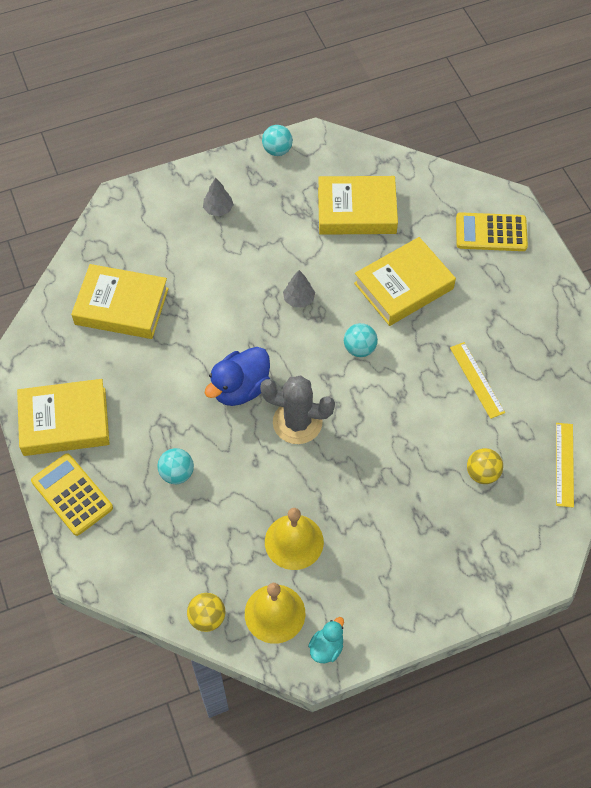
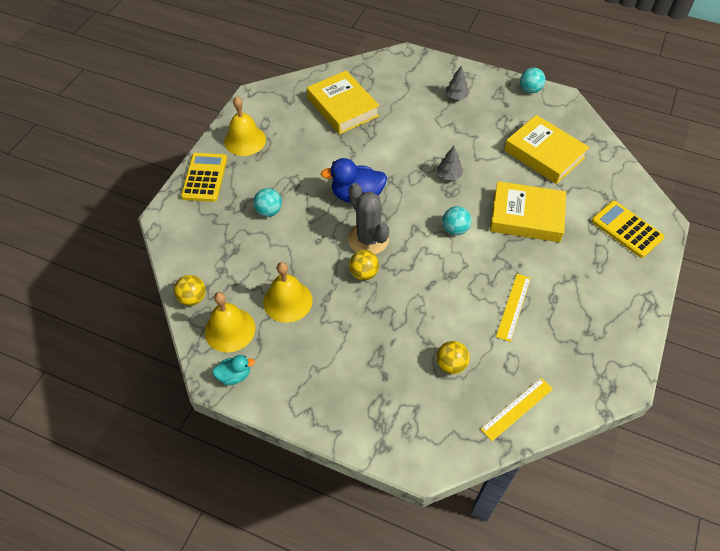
camera: 45 degrees right, 5 degrees down
(65, 422) = (245, 140): yellow book -> yellow bell
(329, 457) = (364, 273): none -> yellow ball

